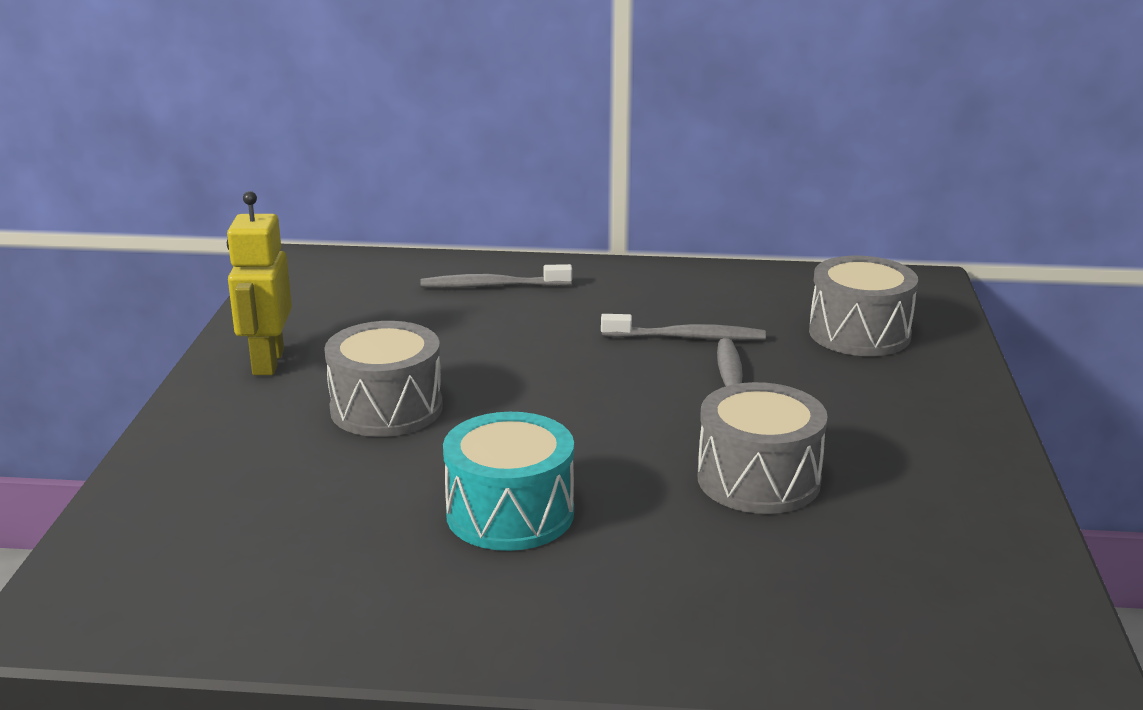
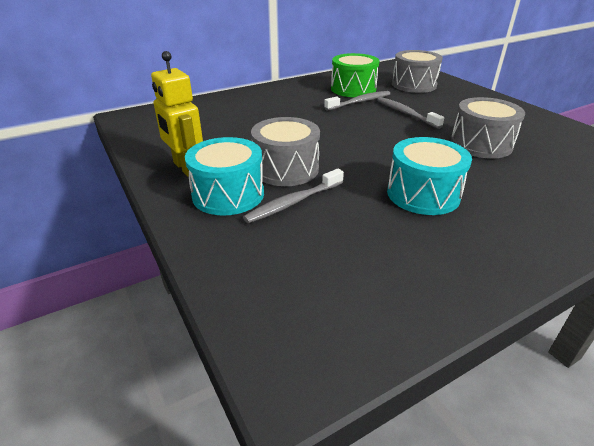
camera: 35 degrees left, 10 degrees up
(264, 416) = (228, 194): none -> turquoise drum
(493, 286) = (245, 104): grey toothbrush -> grey toothbrush (294, 202)
(721, 309) = (353, 89): none -> green drum

